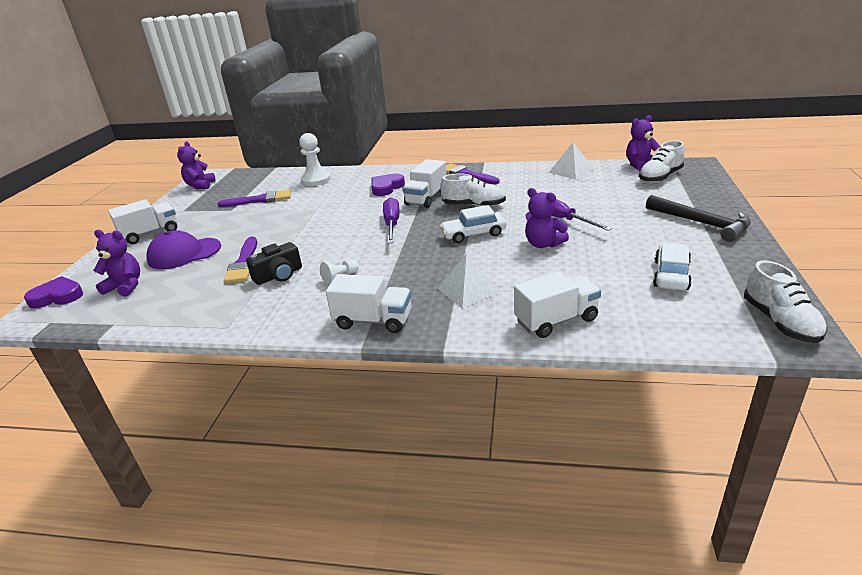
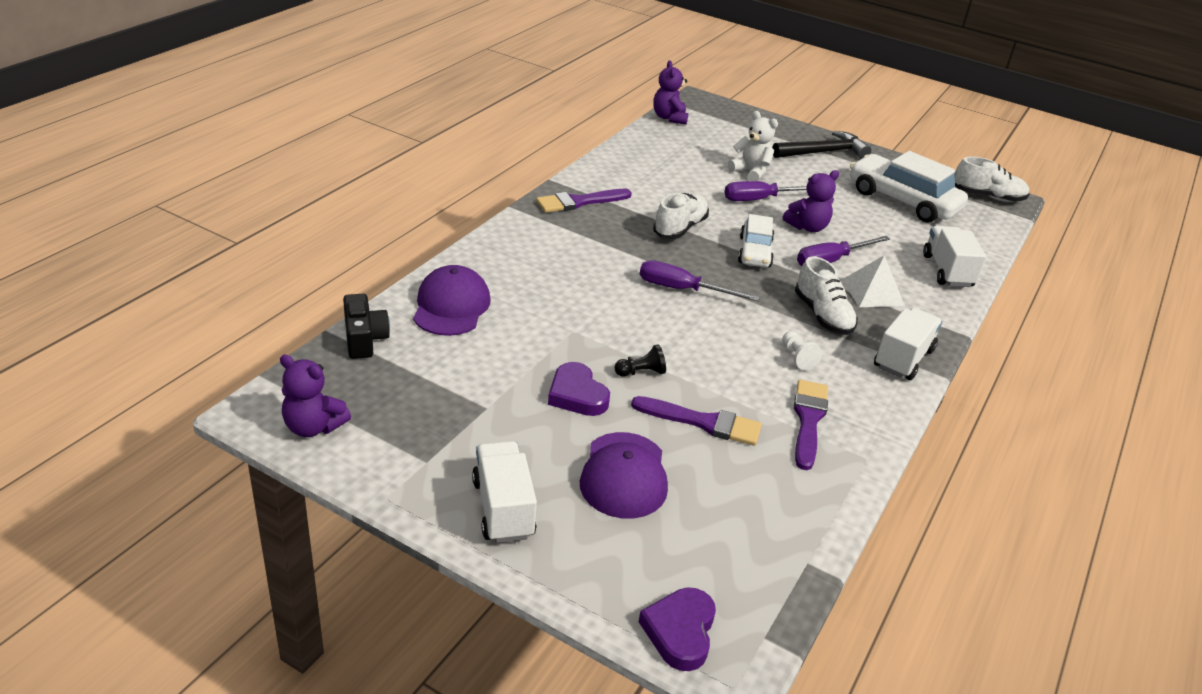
camera: 75 degrees left, 5 degrees up
(125, 286) = (697, 546): purple teddy bear -> none
(260, 200) = (476, 372): purple brush -> purple brush (808, 420)
(279, 275) = (761, 399): black camera -> black camera (364, 339)
(286, 235) = (641, 372): none -> black pawn
(316, 180) = (451, 306): white pawn -> purple cap
(386, 187) = (556, 262): purple heart -> purple heart (577, 395)
(426, 198) = (626, 247): white truck -> none
(499, 263) = (831, 260): none -> purple screwdriver
(571, 171) = (643, 149): white pyramid -> none
(603, 206) = (751, 172): none -> white teddy bear
(660, 177) = (710, 123): white shoe -> white shoe (822, 315)
(671, 275) = (903, 201): white car -> white car, size x1.66

